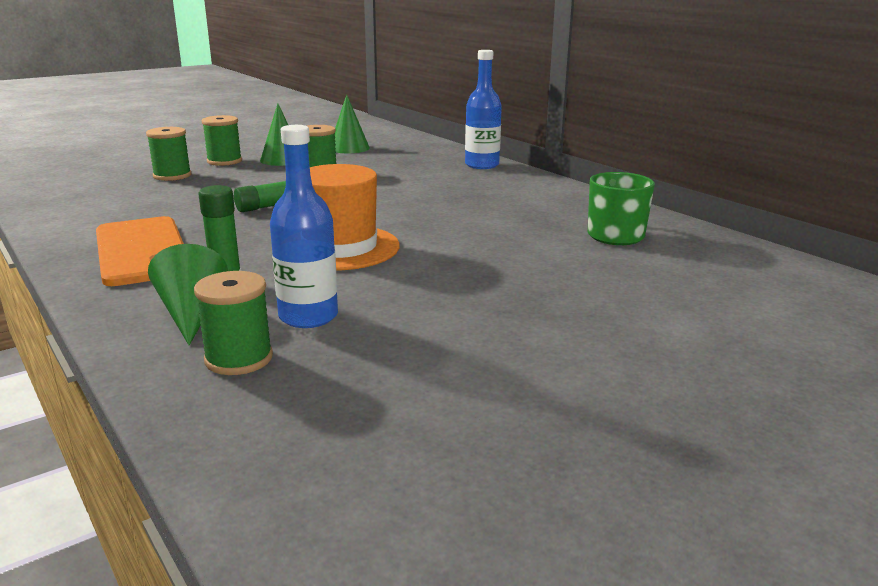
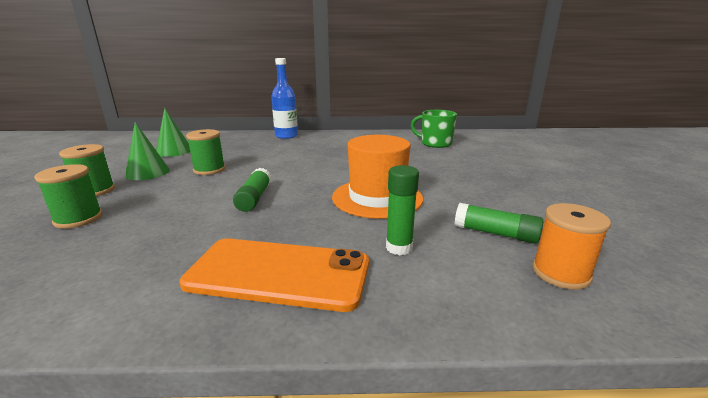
camera: 55 degrees left, 0 degrees up
(192, 314) = (461, 276): green cone -> none
(239, 359) = (560, 273): green spool -> orange spool
(308, 316) = (495, 233): blue bottle -> green glue stick

